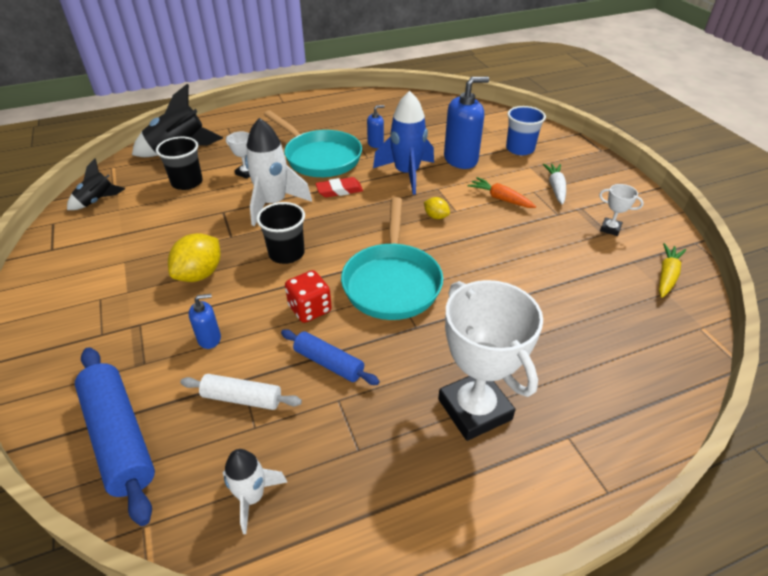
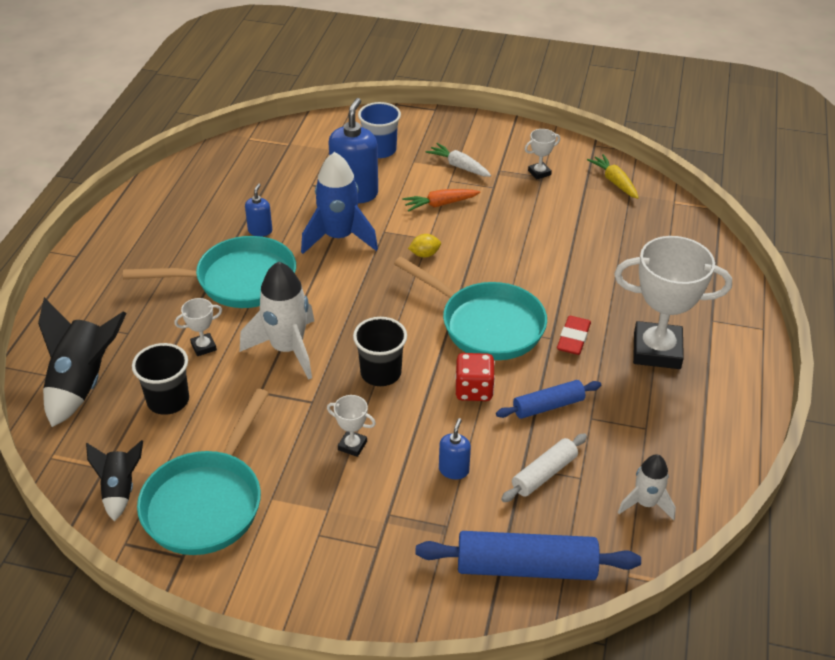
camera: 55 degrees left, 0 degrees up
(104, 237) = (206, 502): none -> turquoise pan
(200, 274) = (352, 445): yellow lemon -> white trophy
(339, 190) = (316, 294): red eraser -> red eraser (573, 338)

